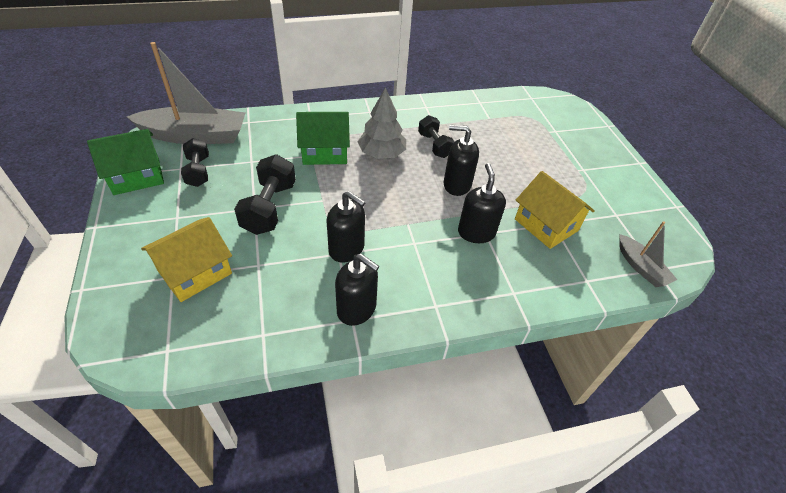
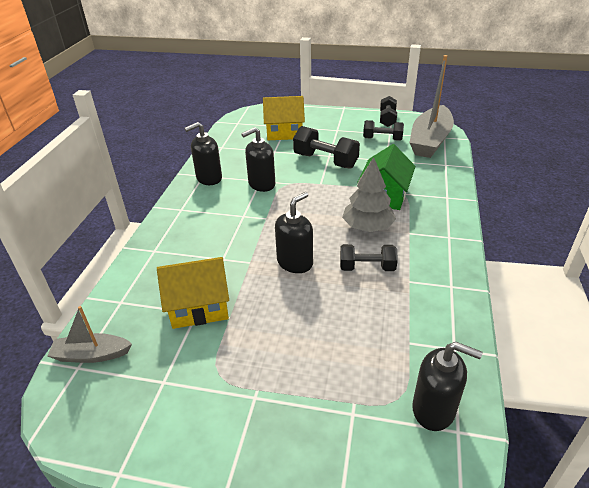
camera: 120 degrees right, 10 degrees down
(136, 176) = (387, 119): green house -> black dumbbell
(195, 272) = (284, 132): yellow house -> yellow house turned 75 degrees counterclockwise
(476, 232) = (227, 253): black soap dispenser -> black soap dispenser (434, 409)

